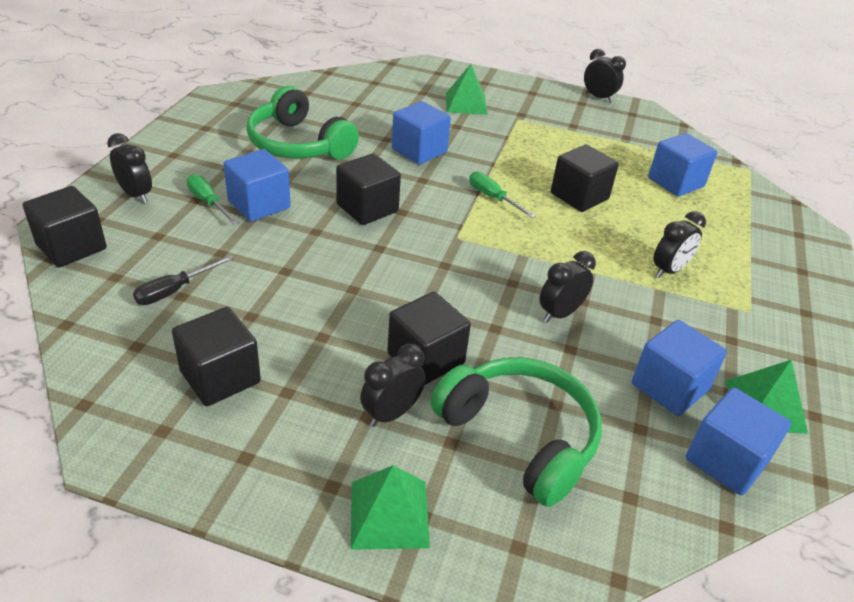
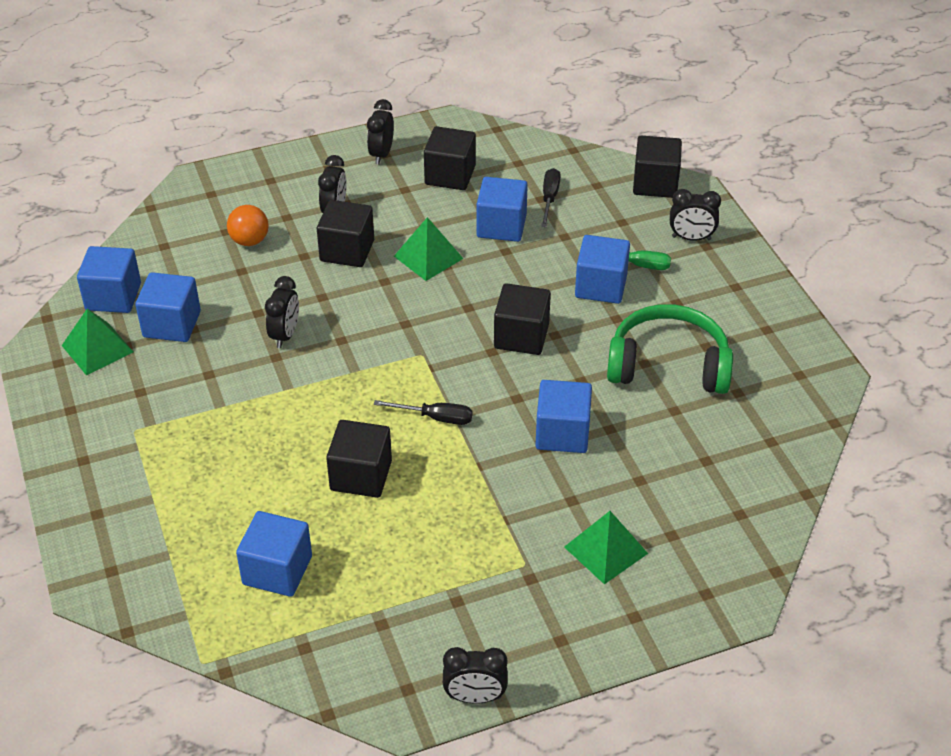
camera: 145 degrees right, 5 degrees up
(256, 293) = (501, 226): none -> blue cube
(389, 514) = (287, 172): green pyramid -> green pyramid (428, 257)
(493, 198) = (435, 418): green screwdriver -> black screwdriver
(520, 436) = (249, 241): green headphones -> orange ball
(669, 270) = (223, 433): black clock -> black clock (381, 154)

